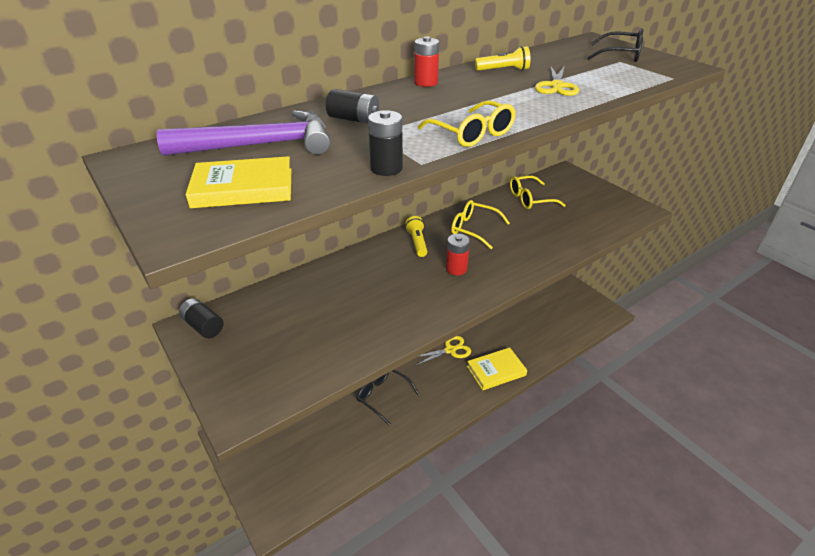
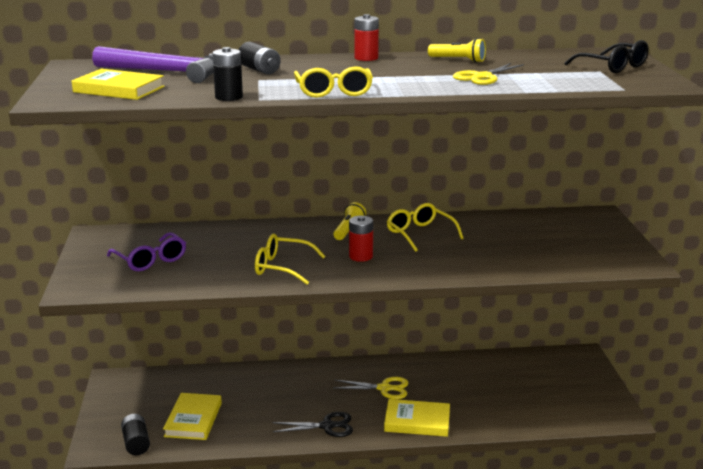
camera: 30 degrees right, 15 degrees down
(203, 326) = (106, 236): black battery -> black battery (136, 443)
(280, 341) = (151, 260): none -> purple glasses
(333, 446) = (193, 420): none -> yellow book
(383, 396) = (276, 400): black glasses -> none
(440, 404) = (327, 426): none -> black scissors
(530, 199) = (517, 226): yellow glasses -> yellow glasses (282, 267)

